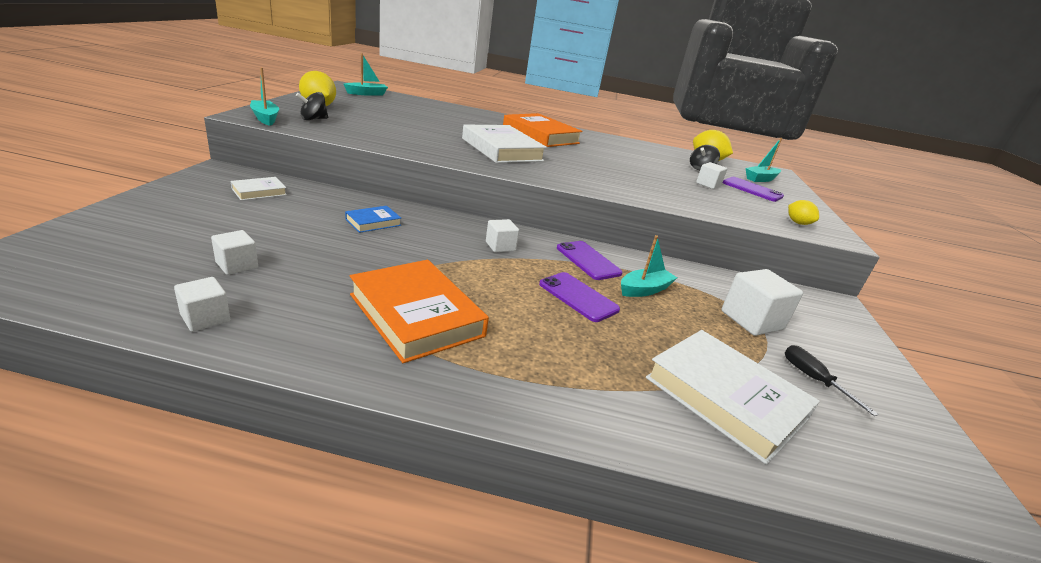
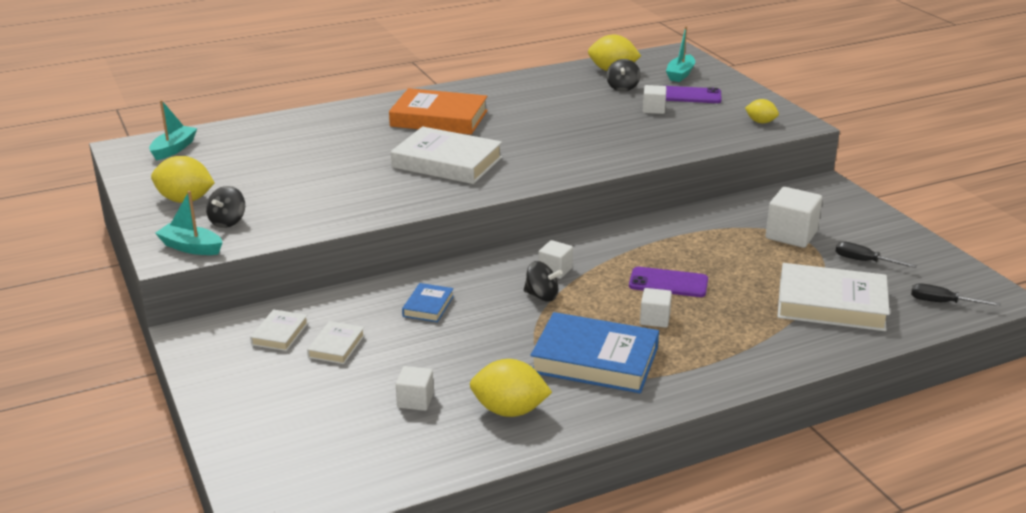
camera: 30 degrees left, 0 degrees up
(205, 318) = (479, 442): white cube -> white cube (655, 319)
(271, 212) = (336, 346): none -> white book
(277, 310) = (509, 411): none -> yellow lemon
(416, 315) = (595, 360): orange book -> blue book
(460, 255) = (542, 296): none -> black spinning top
(588, 260) = (632, 245): purple phone -> none
(644, 290) = (700, 250): turquoise boat -> none
(884, 475) = (942, 302): none -> black screwdriver

